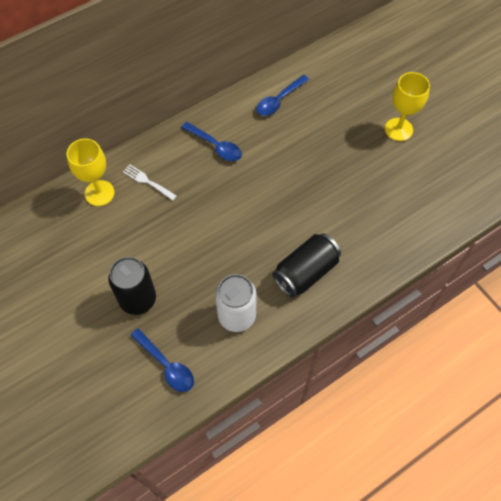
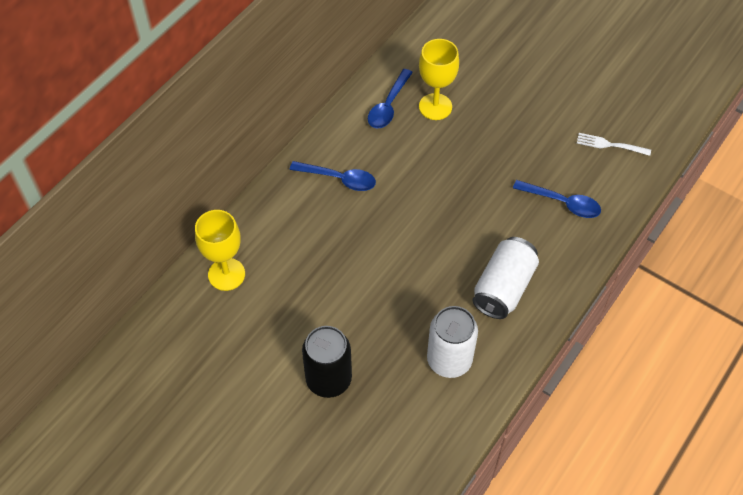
camera: 20 degrees left, 5 degrees down
(148, 182) = (278, 243): white fork -> white fork (610, 145)
(166, 365) = (395, 440): blue spoon -> blue spoon (562, 203)
(305, 272) = (503, 288): black can -> white can
(398, 129) = (536, 100): yellow goblet -> yellow goblet (435, 107)

